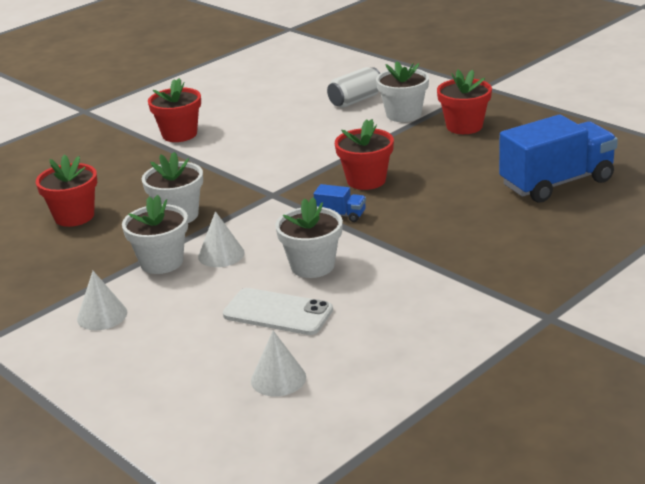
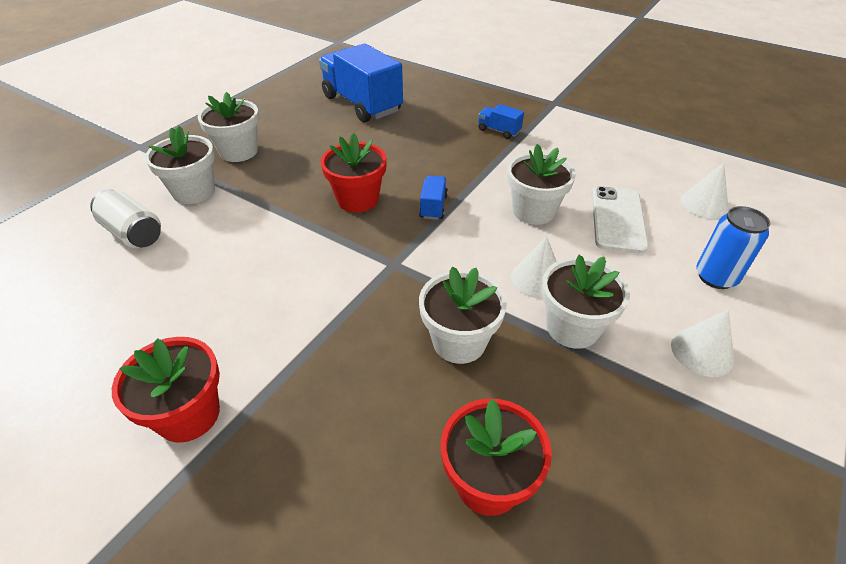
camera: 105 degrees left, 15 degrees up
(170, 349) = (715, 277): none -> blue can
(464, 126) = (239, 151): red flower pot -> white flower pot
(477, 264) = (498, 131): none -> blue truck

